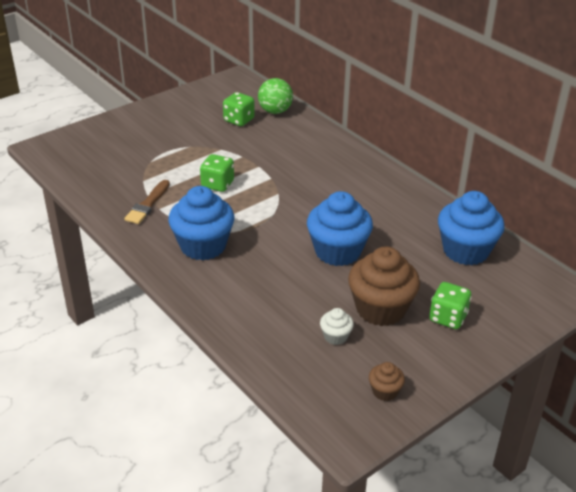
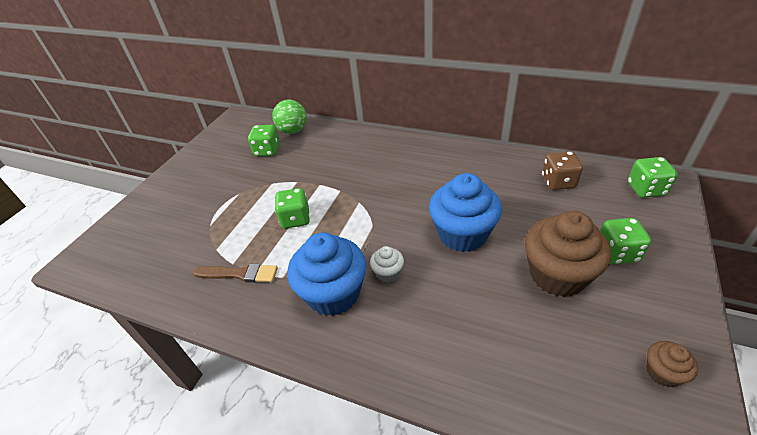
camera: 25 degrees left, 5 degrees up
(147, 204) = (239, 274): brown brush -> brown brush turned 75 degrees counterclockwise
(335, 336) = (552, 331): white cupcake -> white cupcake (388, 273)
(465, 251) = (558, 182): blue cupcake -> brown dice
(539, 290) = (646, 189): none -> green dice

